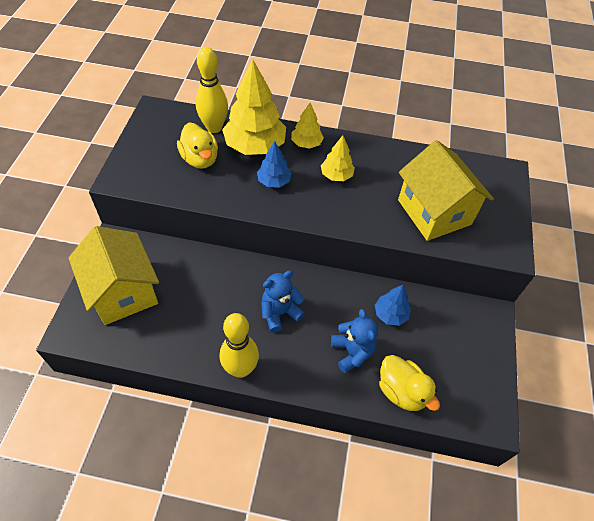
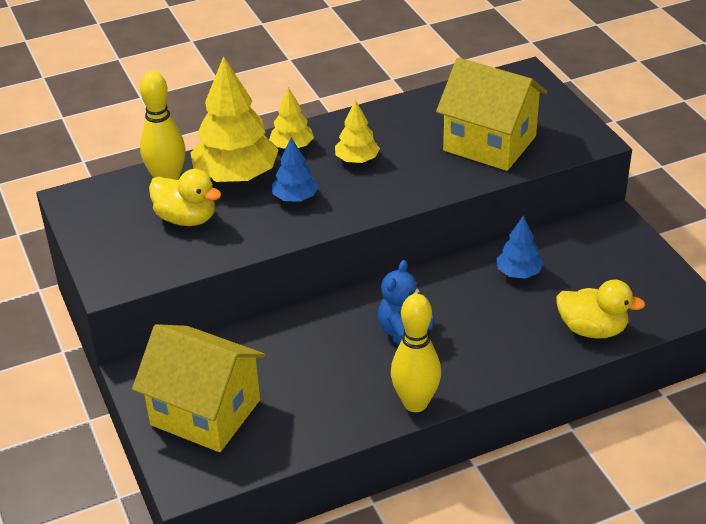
camera: 30 degrees left, 15 degrees down
(352, 352) = (513, 325): blue teddy bear -> none

